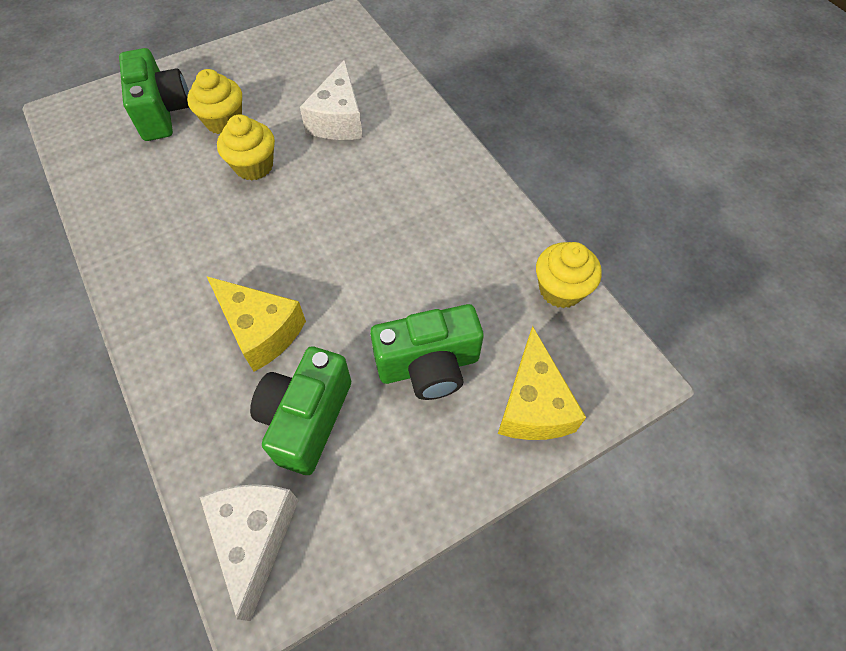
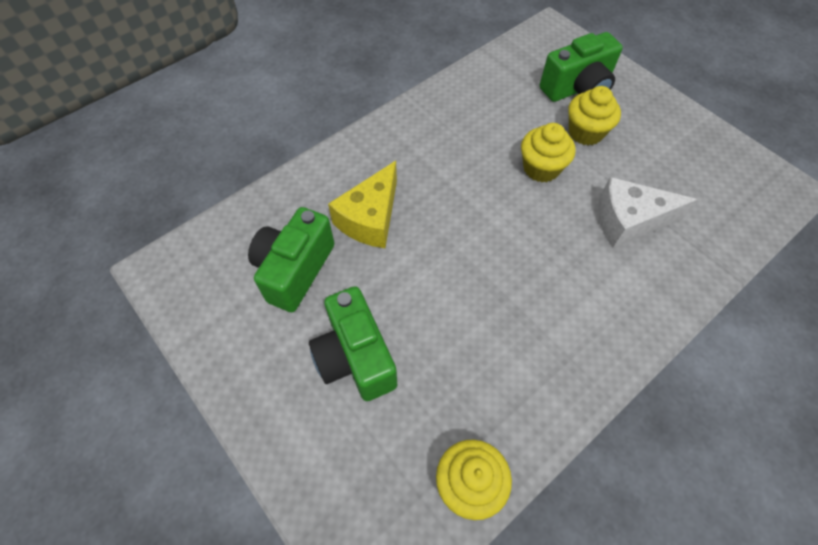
camera: 80 degrees right, 0 degrees up
(255, 536) = (201, 259): white cheese -> none
(306, 419) = (295, 270): green camera -> green camera turned 75 degrees counterclockwise
(533, 404) = (326, 463): yellow cheese -> none

